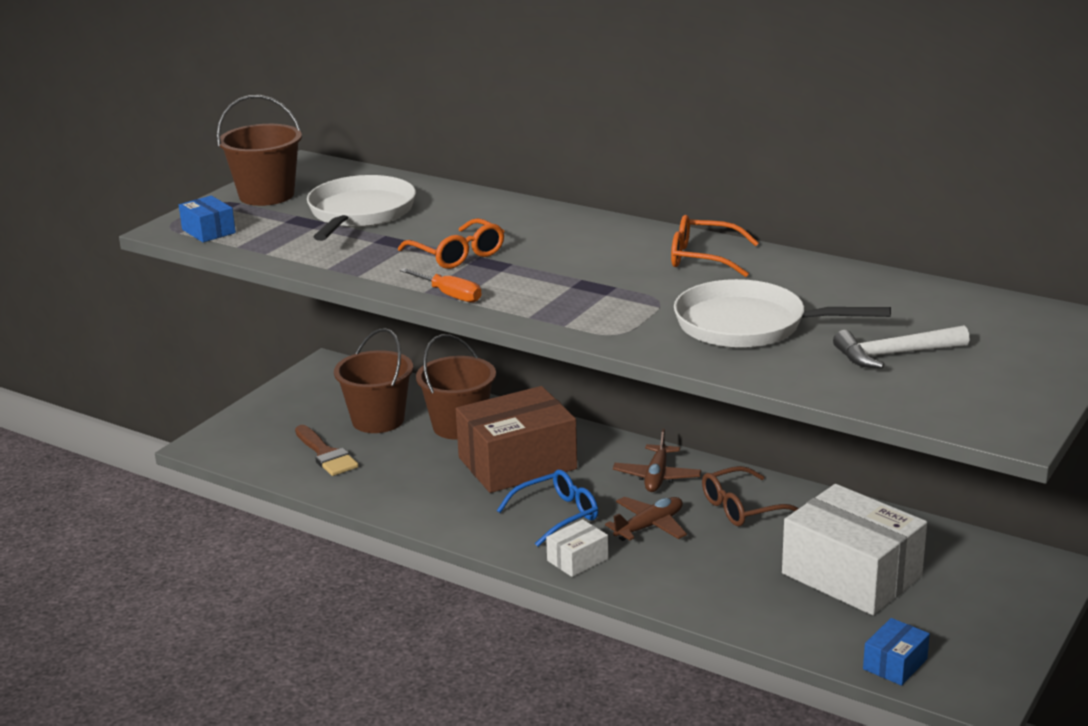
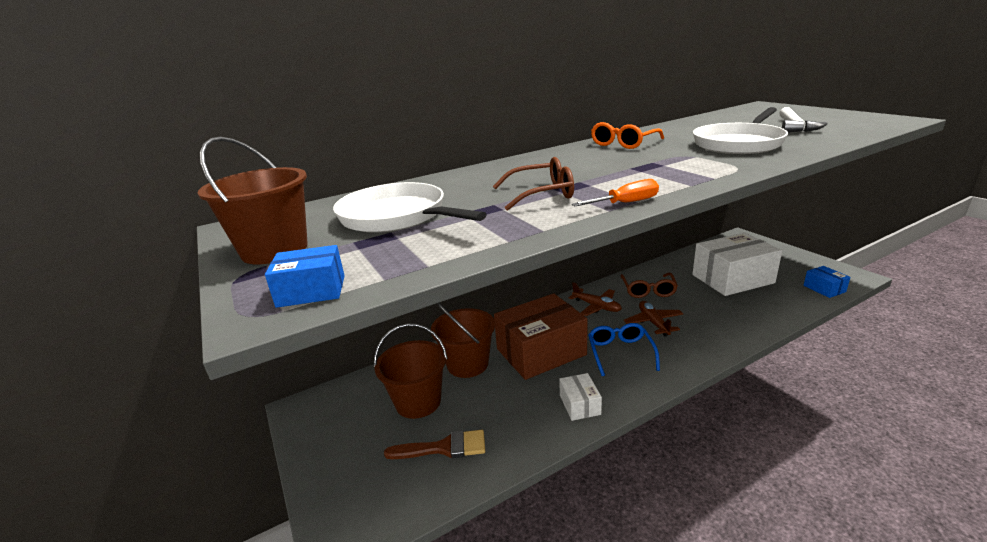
camera: 60 degrees left, 0 degrees up
(458, 255) = (542, 194): orange glasses -> brown glasses
(517, 463) = (541, 352): brown box -> brown box turned 60 degrees clockwise
(577, 560) = (682, 359): white box -> white box (579, 405)

